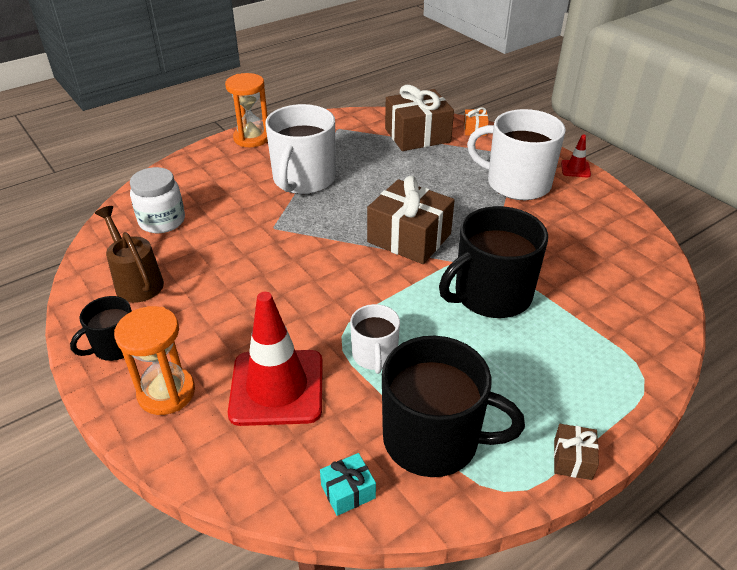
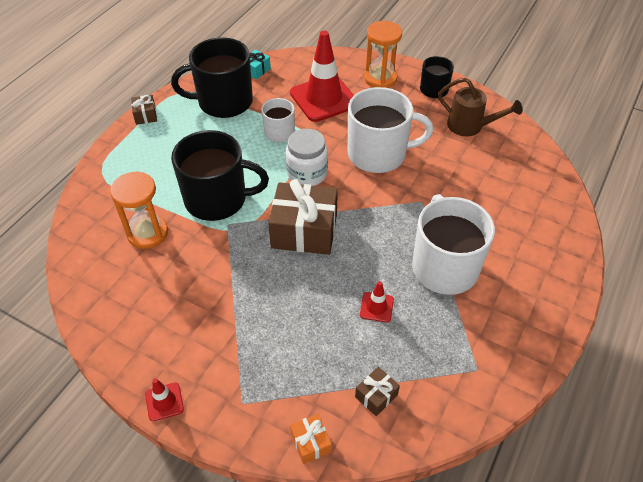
camera: 155 degrees right, 10 degrees up
(162, 221) = (512, 176): white jar -> white jar (307, 173)
(252, 138) = (552, 310): orange hourglass -> orange hourglass (147, 233)
(382, 172) = (376, 307): none -> red traffic cone
(417, 135) = (376, 396): brown gift -> brown gift, size x0.46
(491, 295) = (217, 199): black mug -> black mug turned 60 degrees clockwise
(516, 183) = (228, 345): white mug -> white mug (378, 154)

